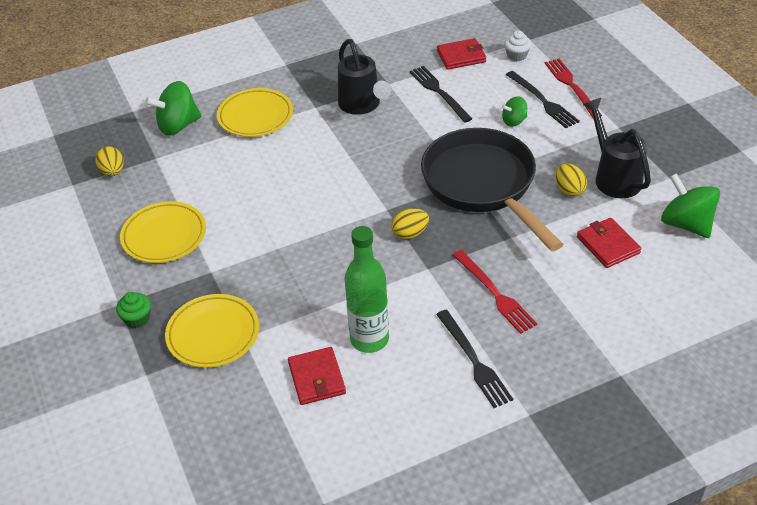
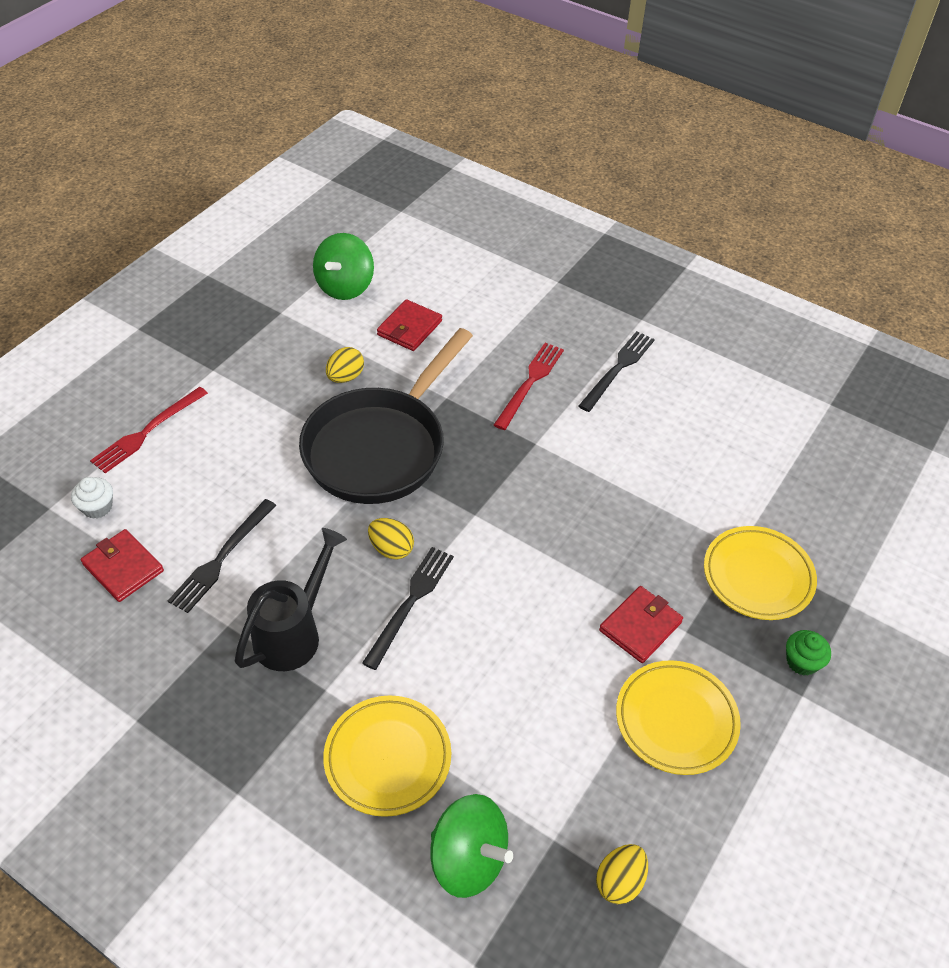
camera: 125 degrees left, 5 degrees up
(317, 378) = (729, 465): red wallet -> red wallet (640, 626)
(369, 339) = (656, 448): green bottle -> none
(410, 233) = (497, 478): yellow egg -> yellow egg (391, 549)
(514, 121) = (247, 460): green spinning top -> none
(542, 101) = (192, 448): black fork -> black fork (410, 602)
(614, 177) = (303, 350): black watering can -> none

